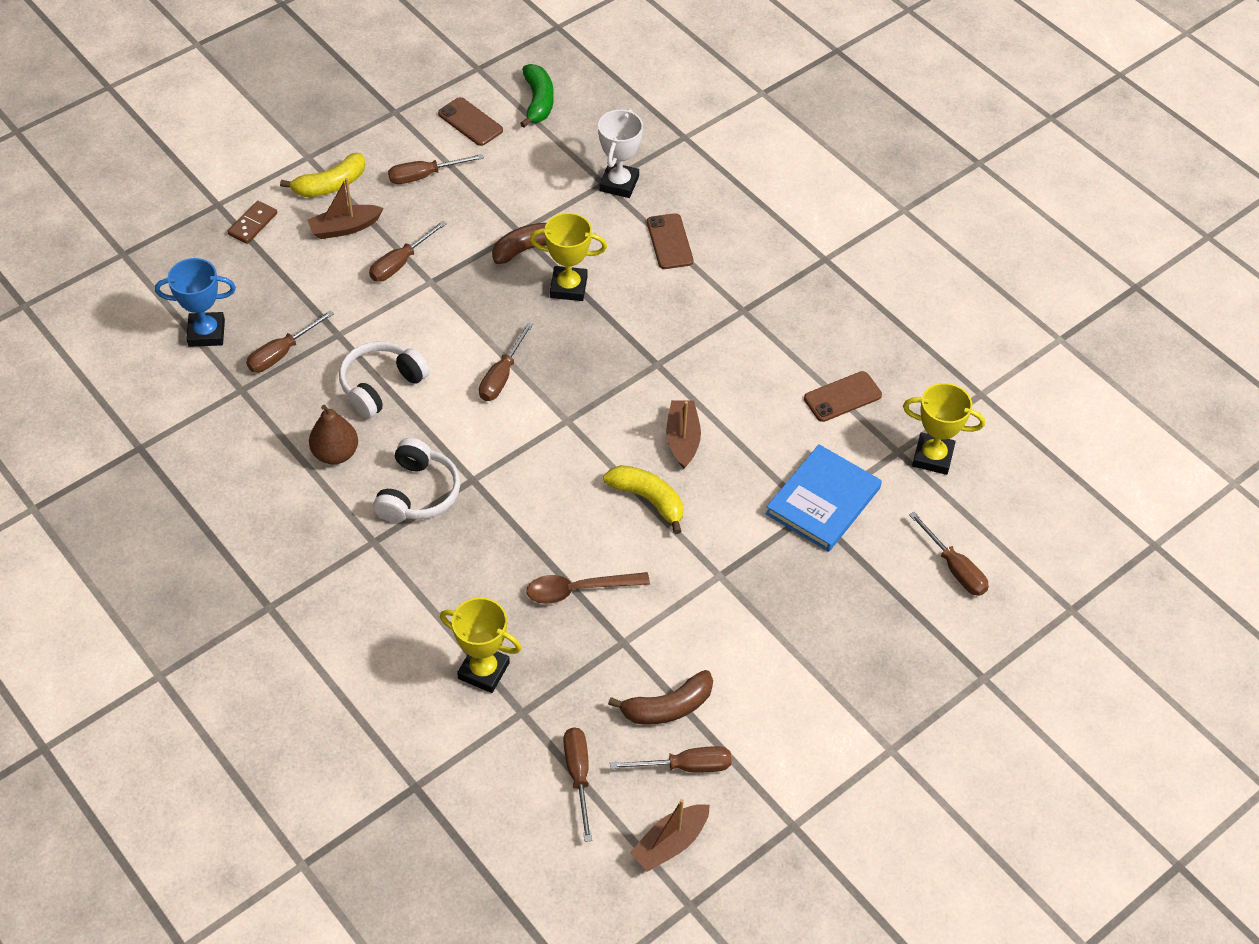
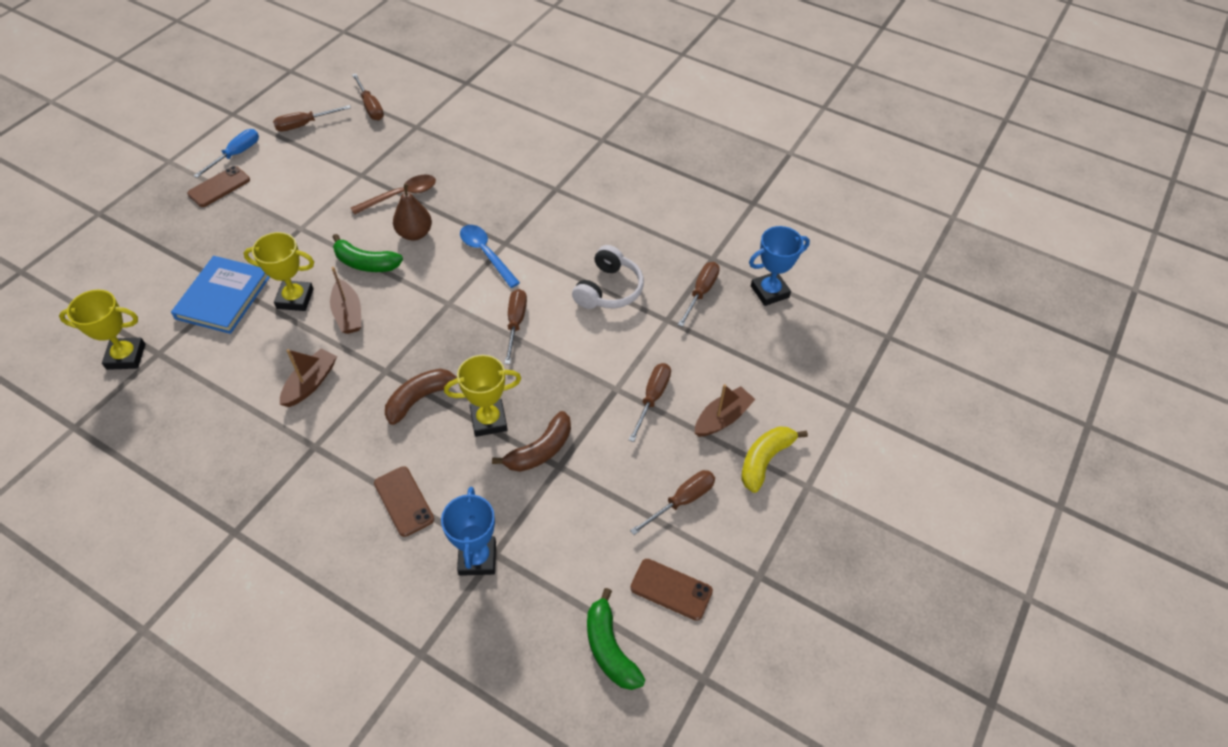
camera: 160 degrees right, 0 degrees up
(253, 224) = (805, 396): brown domino -> none
(335, 453) = (614, 234): brown pear -> brown pear (415, 233)
(418, 493) = (540, 224): white headphones -> none
(483, 670) = (448, 140): yellow trophy -> yellow trophy (295, 299)
(501, 471) = (486, 254): none -> blue spoon
(619, 184) = (477, 558): white trophy -> blue trophy
(648, 499) = (366, 263): yellow banana -> green banana
(668, 707) = (322, 149): brown banana -> brown banana (420, 398)
(670, 843) = (307, 91): brown boat -> brown boat (310, 383)
(793, 733) = (236, 154): none -> blue screwdriver
(842, 397) = (209, 387): brown phone -> brown phone (219, 187)
(954, 568) = (114, 276): brown screwdriver -> none

